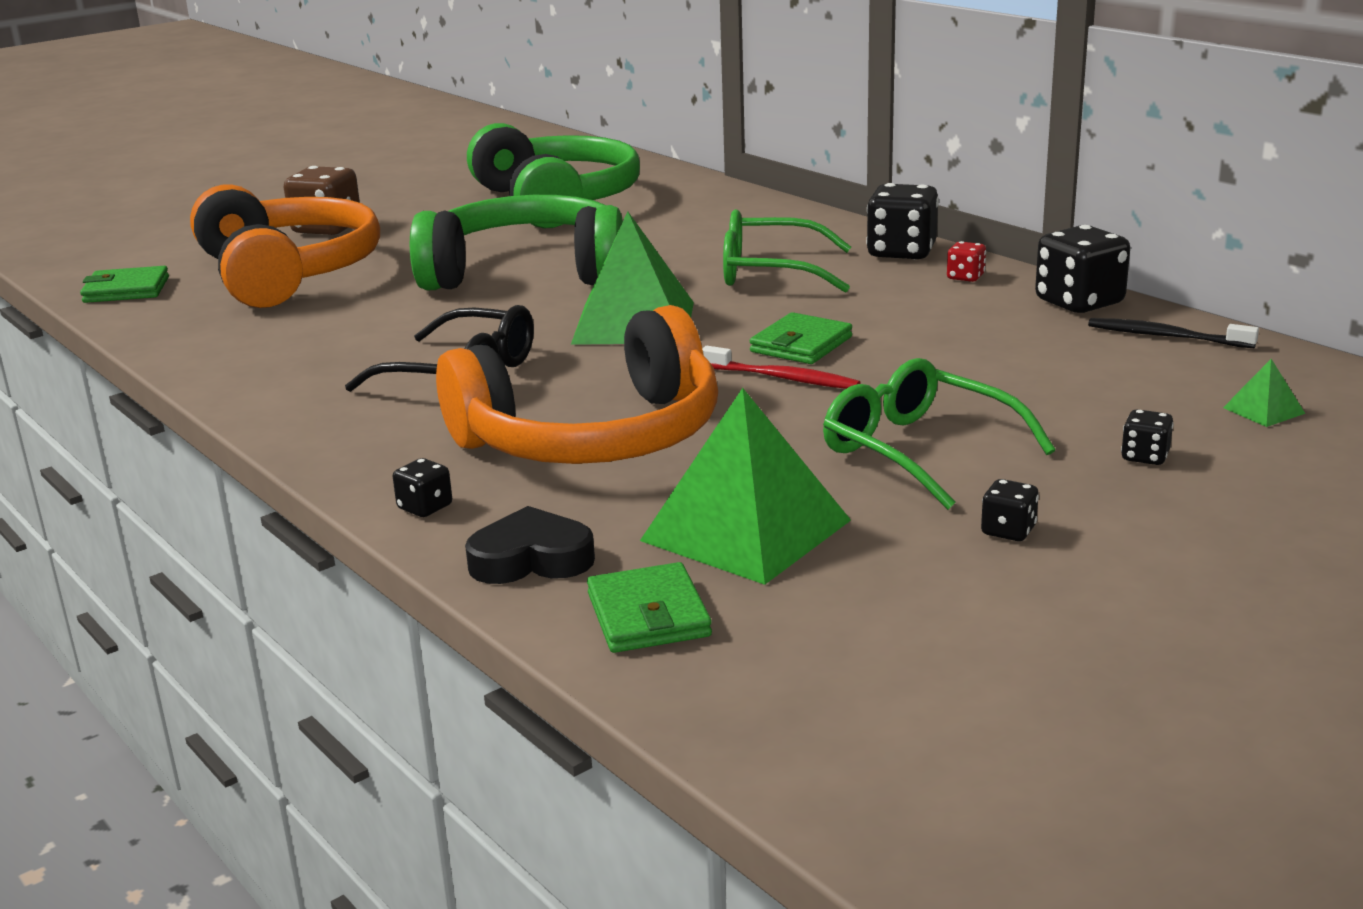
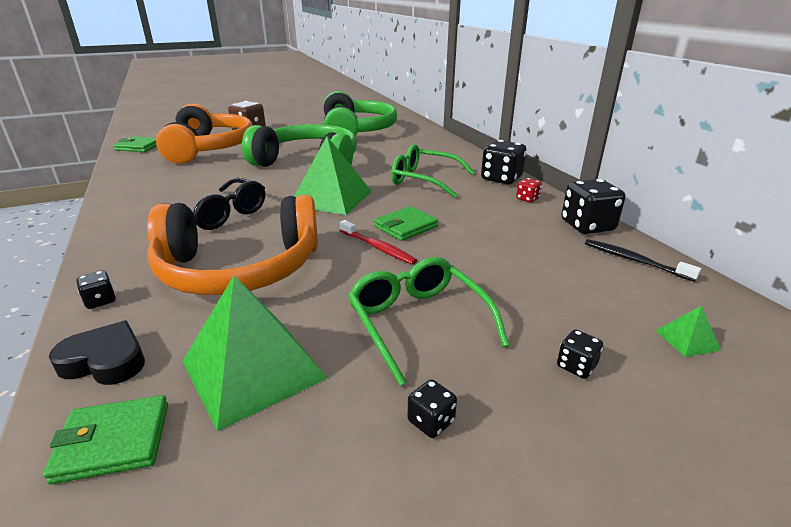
camera: 15 degrees right, 5 degrees up
(648, 615) = (113, 442): green wallet -> green wallet turned 75 degrees clockwise

